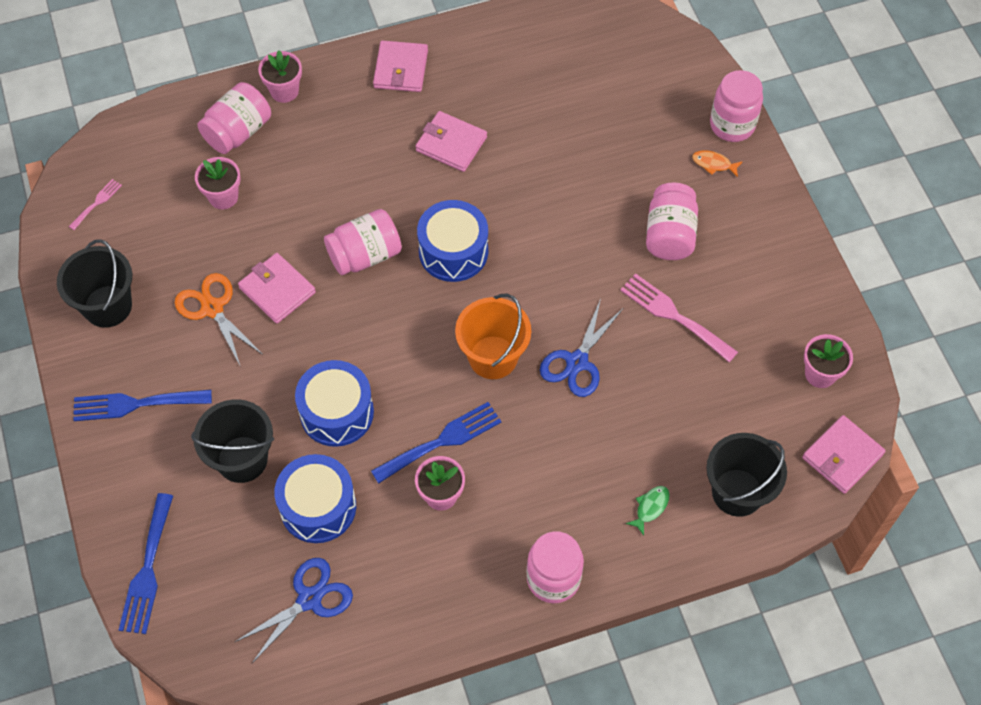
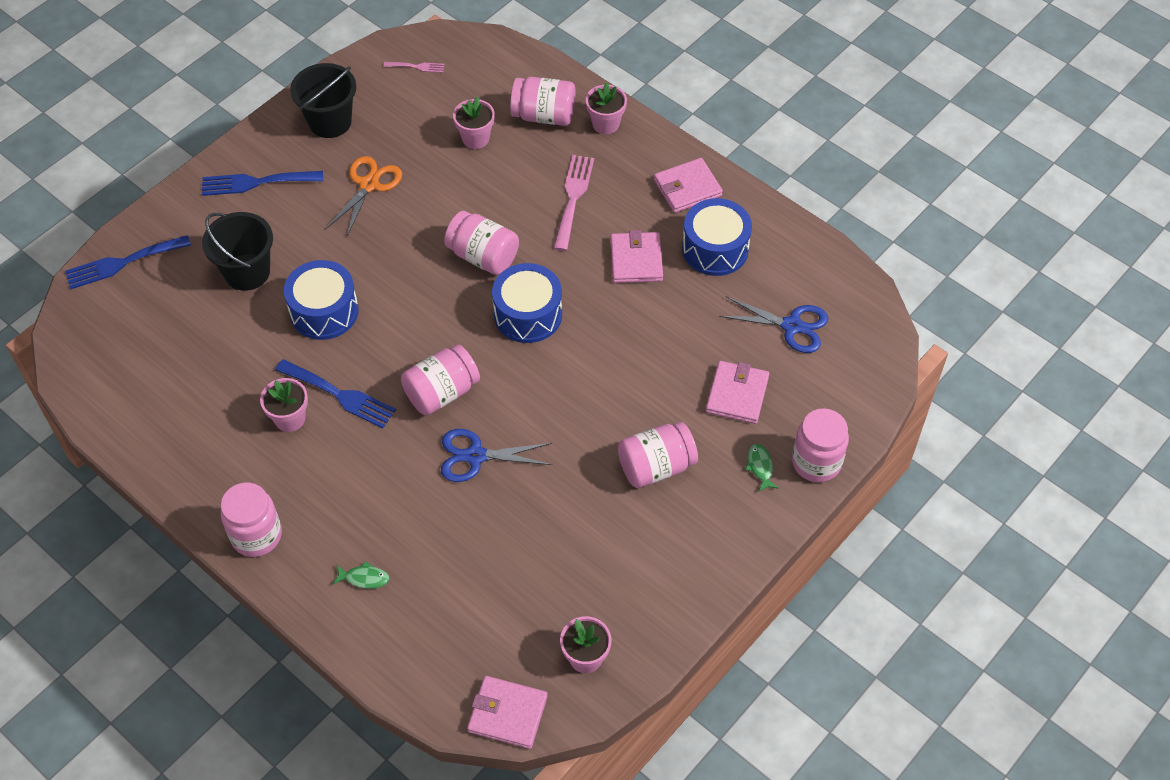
camera: 60 degrees right, 5 degrees down
(135, 404) = (256, 182): blue fork -> blue fork turned 60 degrees counterclockwise
(277, 290) = (412, 216): pink wallet -> pink wallet (737, 394)
(309, 599) = (150, 376): blue scissors -> blue scissors (791, 326)
(318, 507) = (233, 341): blue drum -> blue drum (715, 249)
(493, 357) = (442, 392): orange bucket -> pink jar
(673, 315) = (571, 508): pink fork -> pink fork (573, 198)
(713, 164) = (760, 467): orange fish -> green fish
(737, 492) = (418, 641): black bucket -> none

